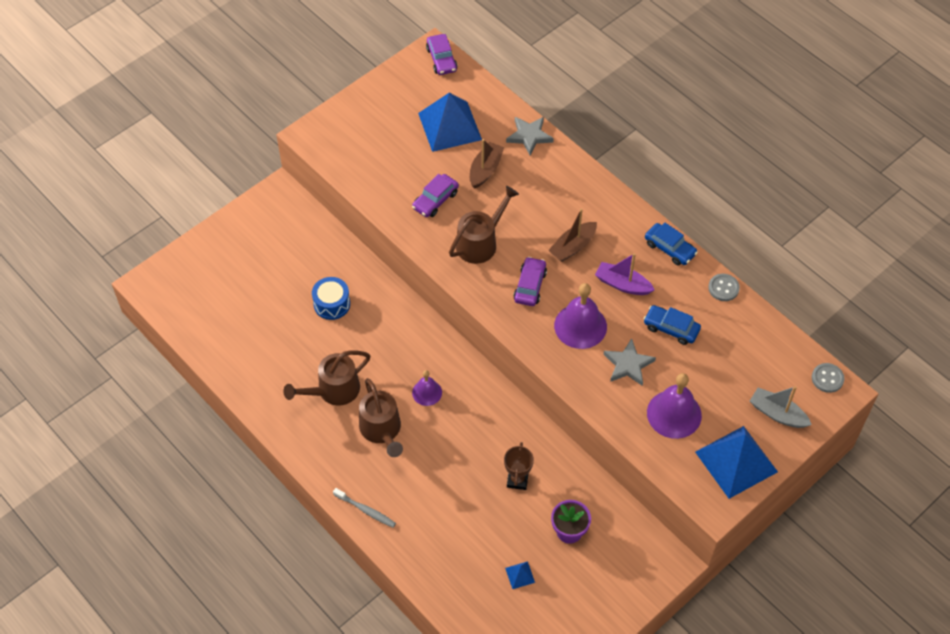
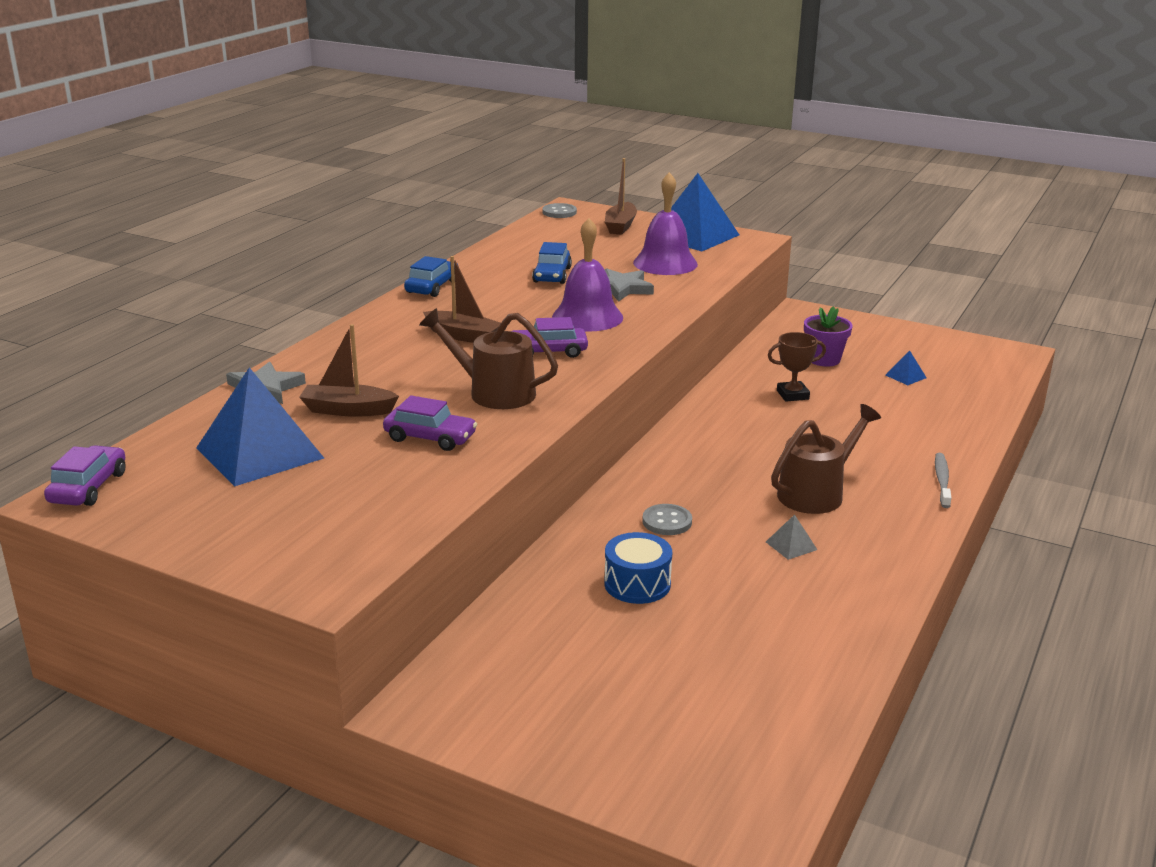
camera: 110 degrees left, 30 degrees down
(333, 390) = (791, 545): brown watering can -> grey pyramid
(427, 392) = (727, 472): purple bell -> none
(441, 59) = (88, 487): purple car -> purple car turned 45 degrees counterclockwise
(622, 284) = (505, 303): purple boat -> none
(723, 288) = (475, 258): grey button -> grey button (667, 521)
(777, 414) = (620, 226): grey boat -> brown boat

